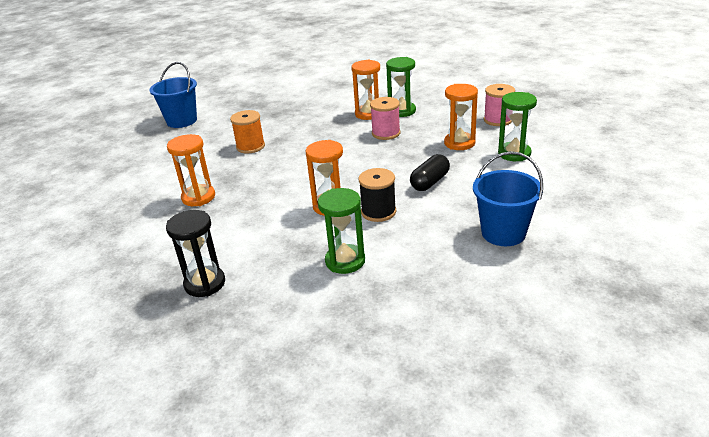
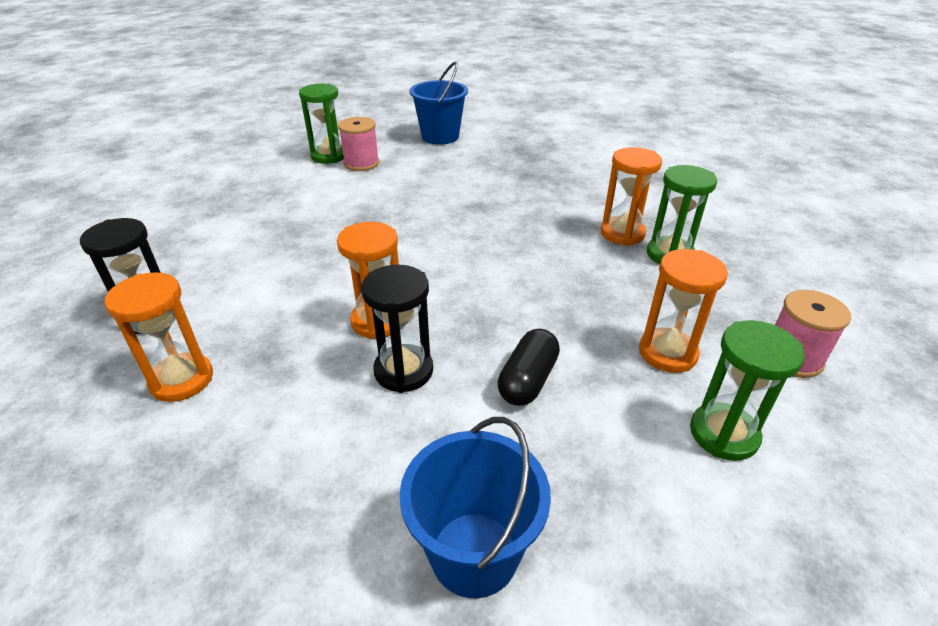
camera: 45 degrees right, 5 degrees up
(198, 197) = (310, 223): orange hourglass -> orange hourglass (182, 380)
(250, 146) = (441, 198): orange spool -> none
(345, 261) = (264, 404): green hourglass -> green hourglass (329, 156)
(378, 212) = (403, 371): black spool -> black hourglass
(386, 133) = (597, 272): pink spool -> pink spool (361, 163)
(429, 182) = (527, 380): black capsule -> black capsule turned 60 degrees counterclockwise

